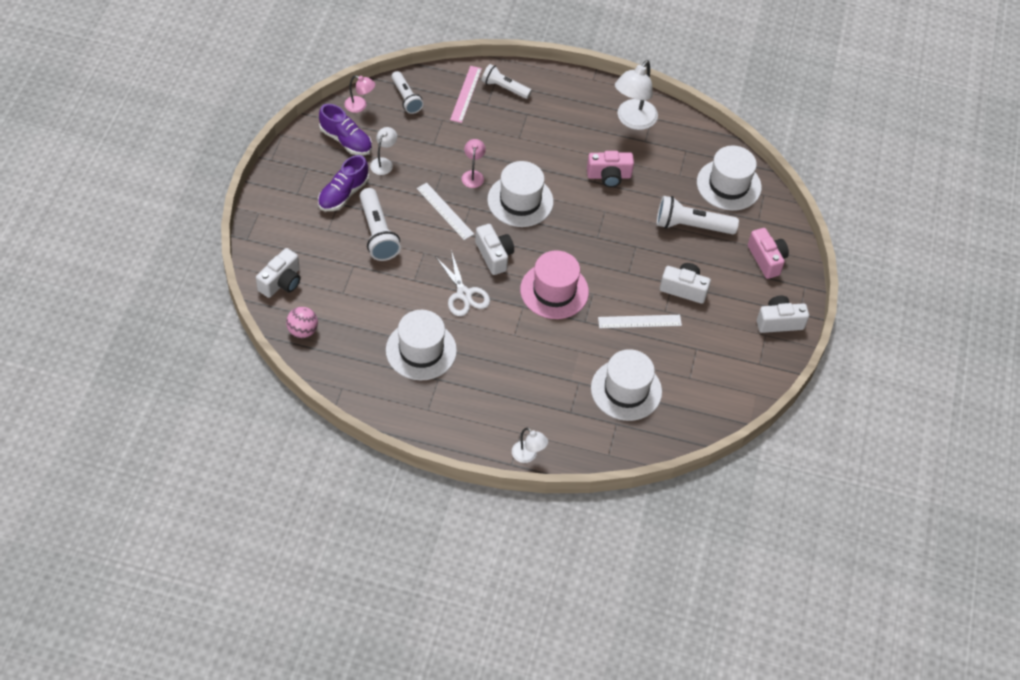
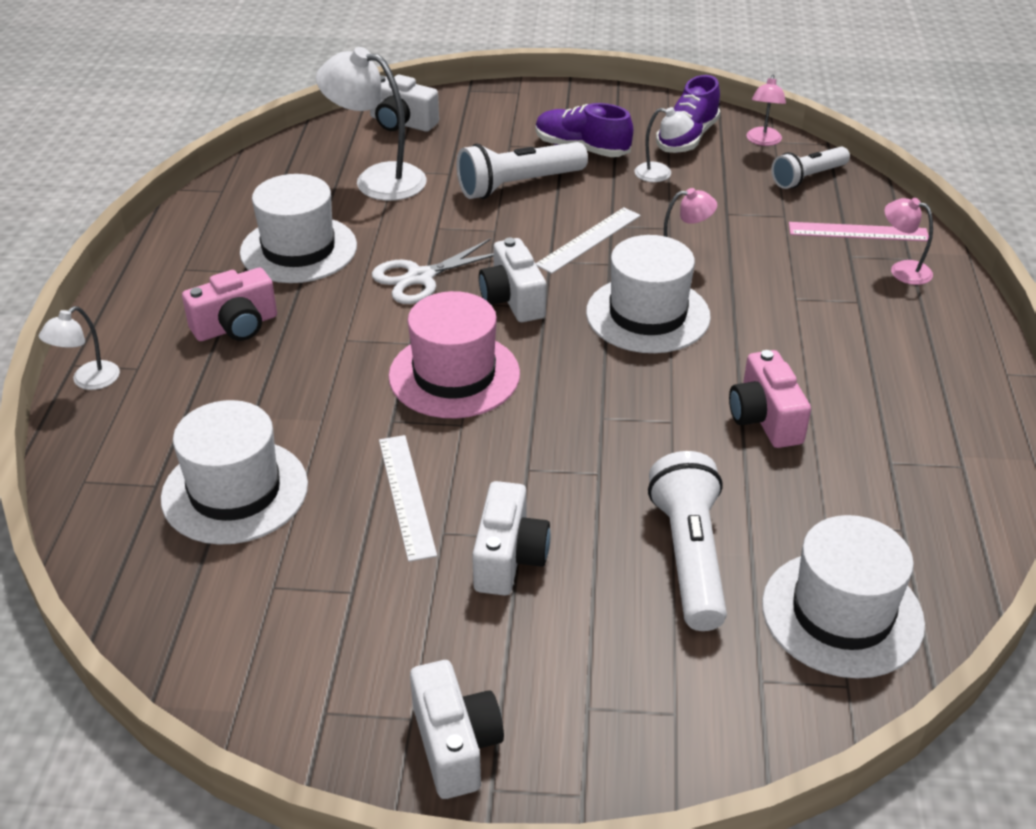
camera: 85 degrees right, 15 degrees down
(303, 331) = (319, 149): pink ball -> none
(494, 255) = (513, 299): white camera -> white camera turned 105 degrees clockwise
(504, 88) = (902, 270): white flashlight -> pink lamp
(632, 120) = (935, 438): white lamp -> white lamp (377, 179)
(766, 259) = (642, 705): pink camera -> pink camera (236, 326)

